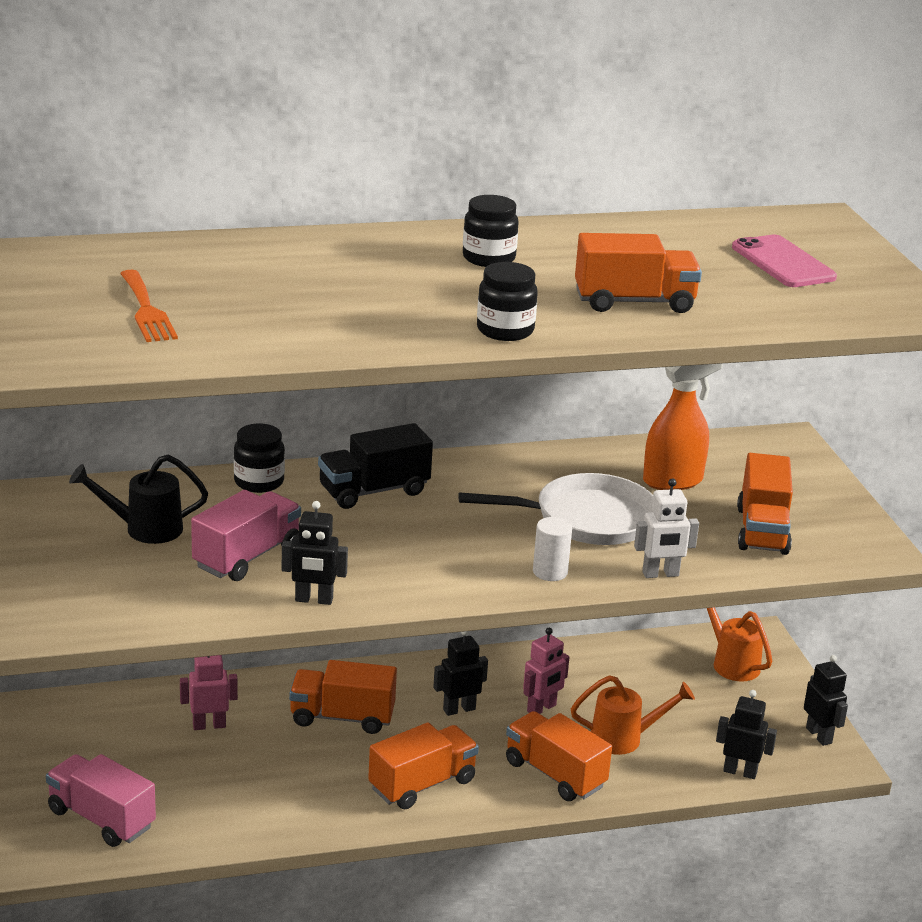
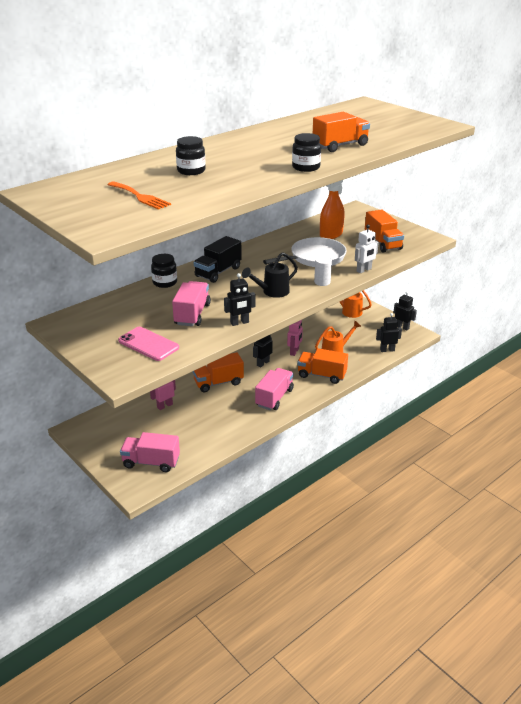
camera: 25 degrees left, 5 degrees up
(144, 529) = (134, 317): black watering can -> black watering can (272, 292)
(422, 784) = (274, 398): orange truck -> pink truck
(488, 258) = (260, 143): black jar -> black jar (191, 171)
(783, 263) = (373, 120): pink phone -> pink phone (148, 344)

